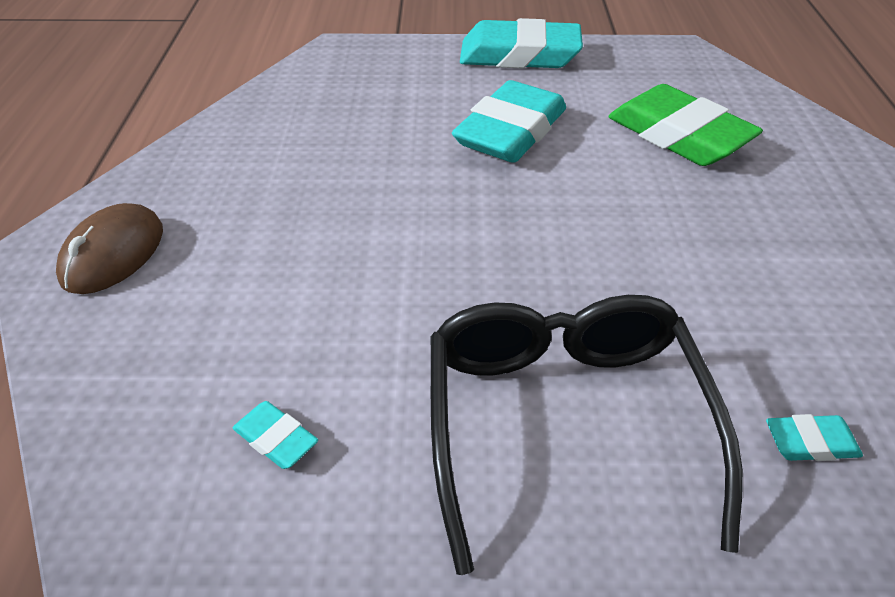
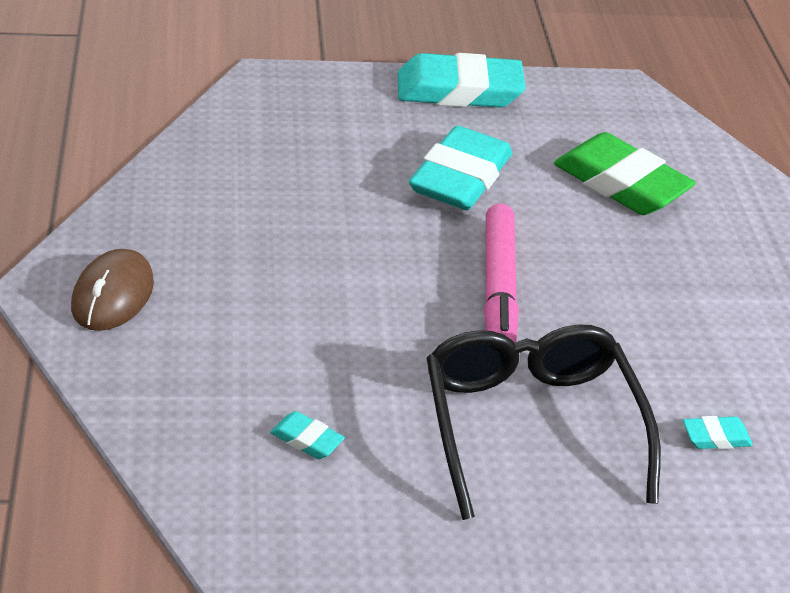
camera: 10 degrees left, 5 degrees down
(539, 250) = (498, 292): none -> pink marker

